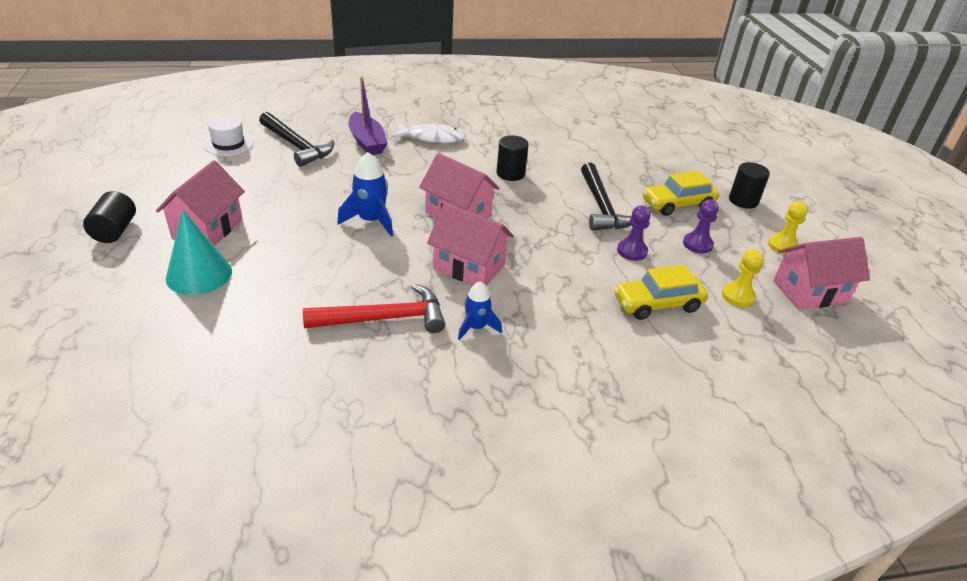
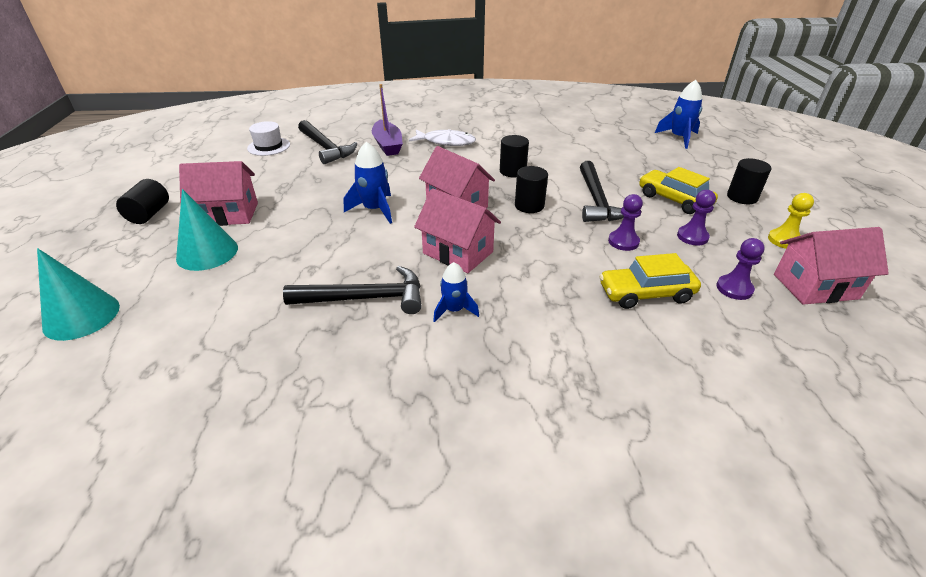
camera: 10 degrees right, 0 degrees up
(83, 349) = (81, 316): none -> turquoise cone
(207, 229) = (228, 214): pink house -> pink house turned 60 degrees clockwise
(384, 318) = (365, 298): red hammer -> black hammer
(533, 213) = (529, 206): none -> black cylinder
(677, 204) = (674, 200): yellow car -> yellow car turned 60 degrees clockwise
(679, 133) = (679, 138): none -> blue rocket
(738, 296) = (734, 288): yellow pawn -> purple pawn

